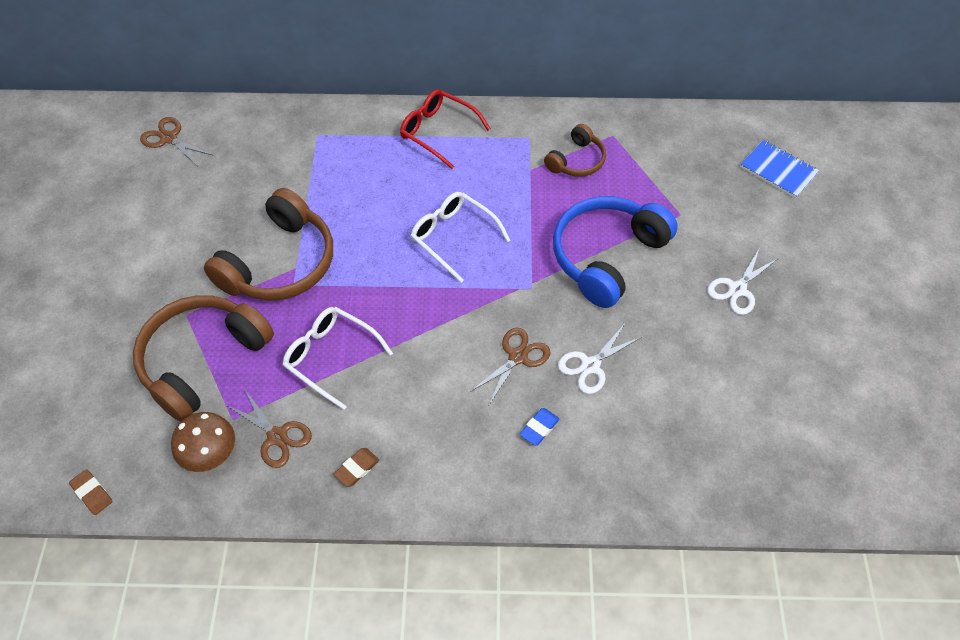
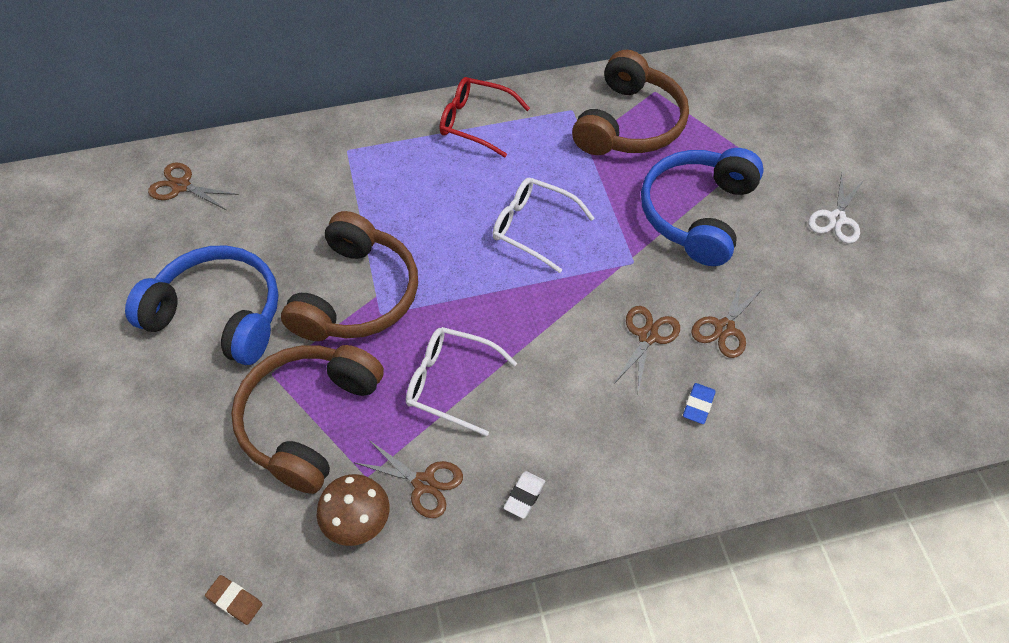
camera: 15 degrees left, 0 degrees up
(161, 255) = (218, 315): none -> blue headphones
(357, 468) = (524, 496): brown eraser -> white eraser
(576, 161) = (629, 123): brown headphones -> brown headphones, size x1.86
(590, 365) = (724, 328): white scissors -> brown scissors
(778, 170) = (828, 94): blue notebook -> none

